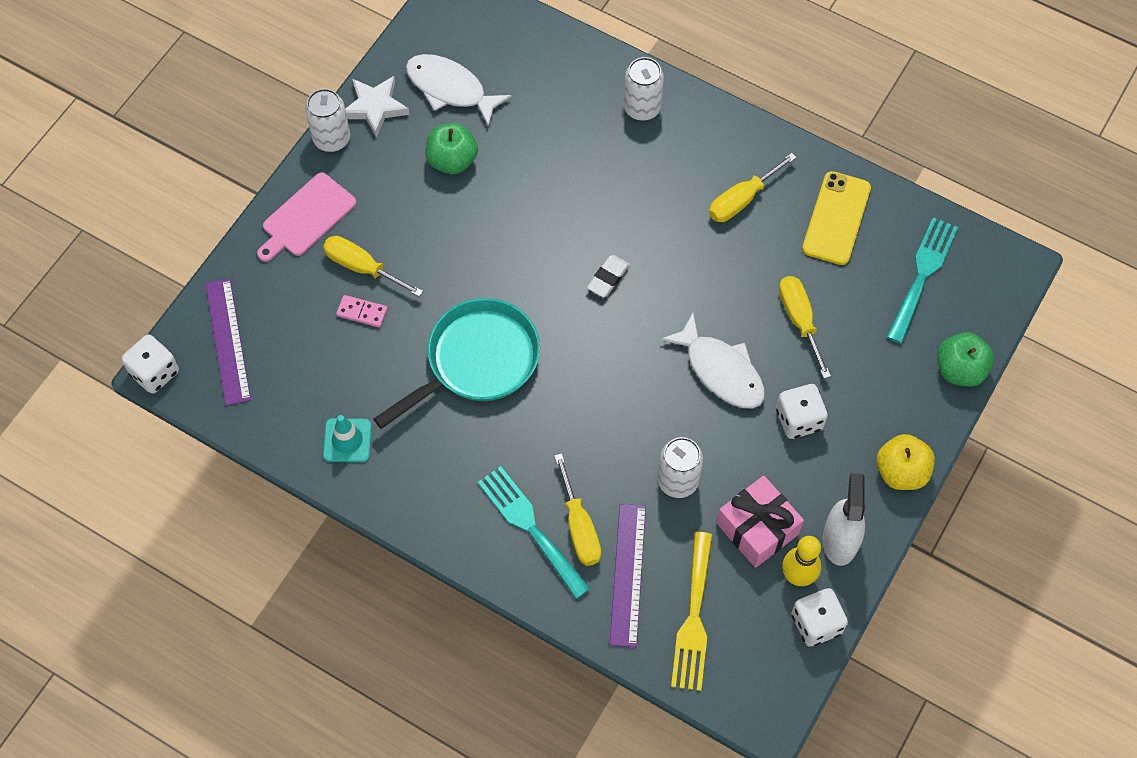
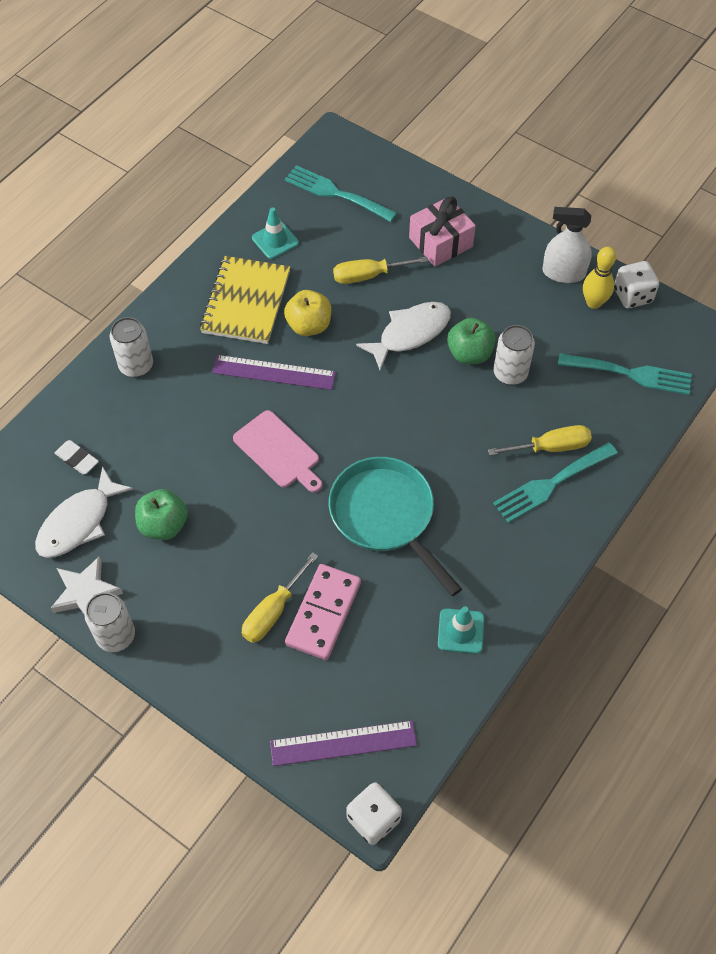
camera: 85 degrees left, 5 degrees down
(306, 217) = (207, 663): pink cutting board -> pink cutting board (278, 452)
(362, 312) = (323, 613): pink domino -> pink domino, size x2.00
(608, 278) = (311, 406): white eraser -> white eraser (77, 459)
(627, 574) = (593, 416): purple ruler -> purple ruler (273, 373)
(694, 618) = (631, 374): yellow fork -> turquoise fork
(741, 200) = (246, 302): yellow screwdriver -> yellow notebook
(757, 528) = (553, 324): pink gift -> pink gift (440, 242)
(798, 419) = (458, 286): white dice -> none
(836, 218) = (275, 240): yellow phone -> turquoise traffic cone
(901, 472) = (507, 228): yellow apple -> yellow apple (309, 325)
(959, 370) = (422, 182): green apple -> green apple (469, 353)

